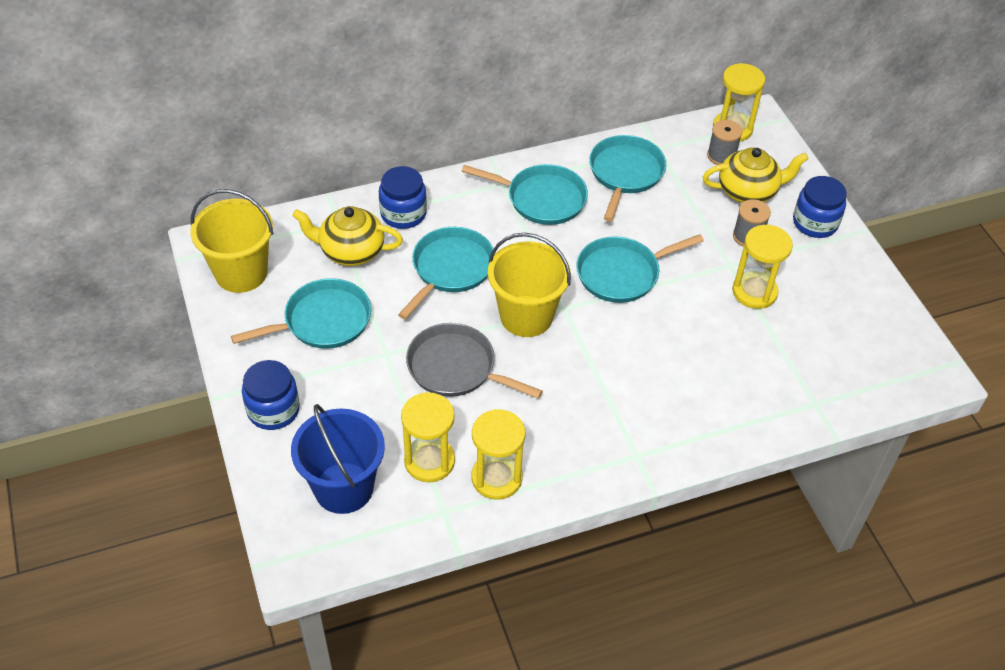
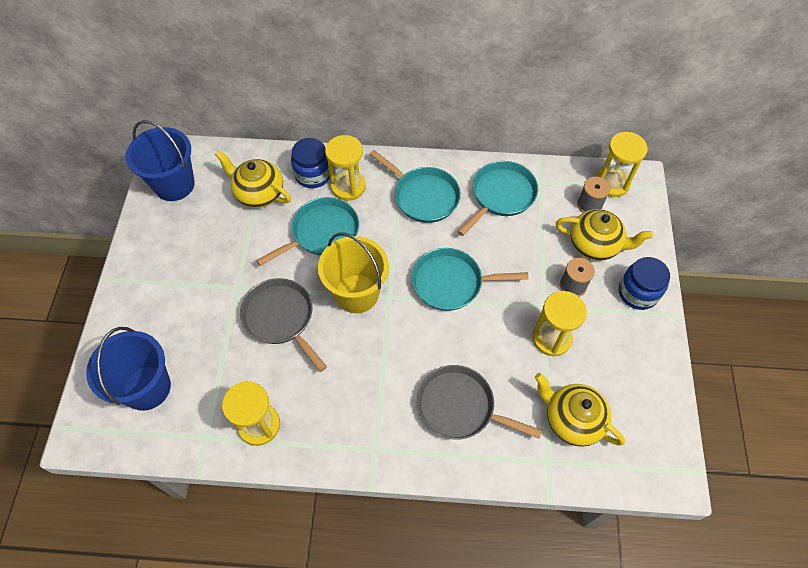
camera: 25 degrees right, 10 degrees up
(241, 273) = (174, 184): yellow bucket -> blue bucket
(273, 410) = (135, 304): blue jar -> none
(323, 321) = (208, 243): turquoise pan -> none
(429, 461) = (218, 390): yellow hourglass -> yellow hourglass (348, 186)
(699, 386) = (459, 407): none -> grey pan
(816, 358) = (572, 420): none -> yellow teapot

